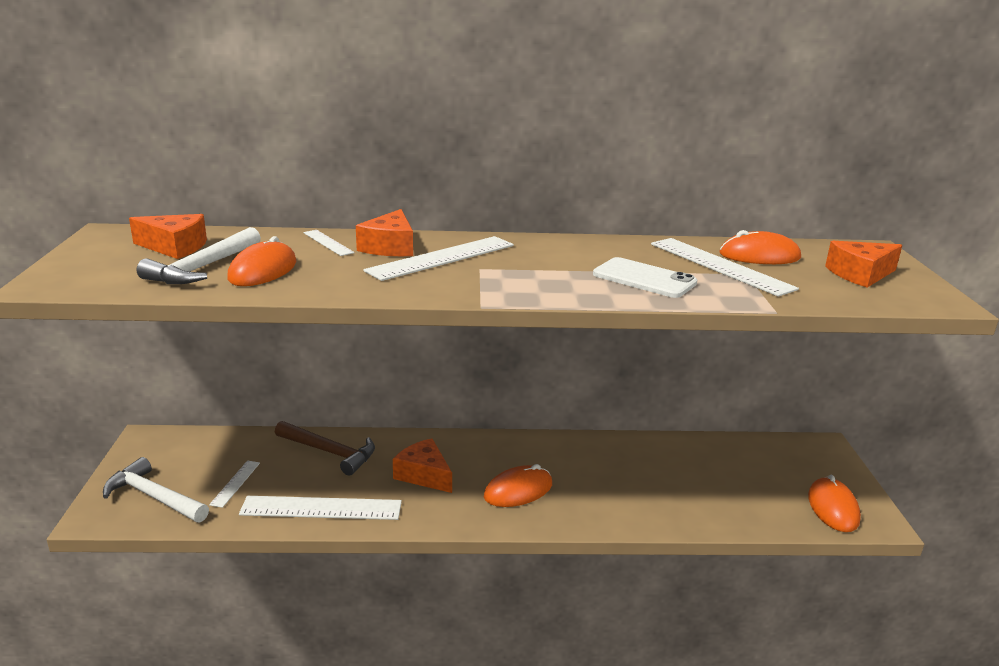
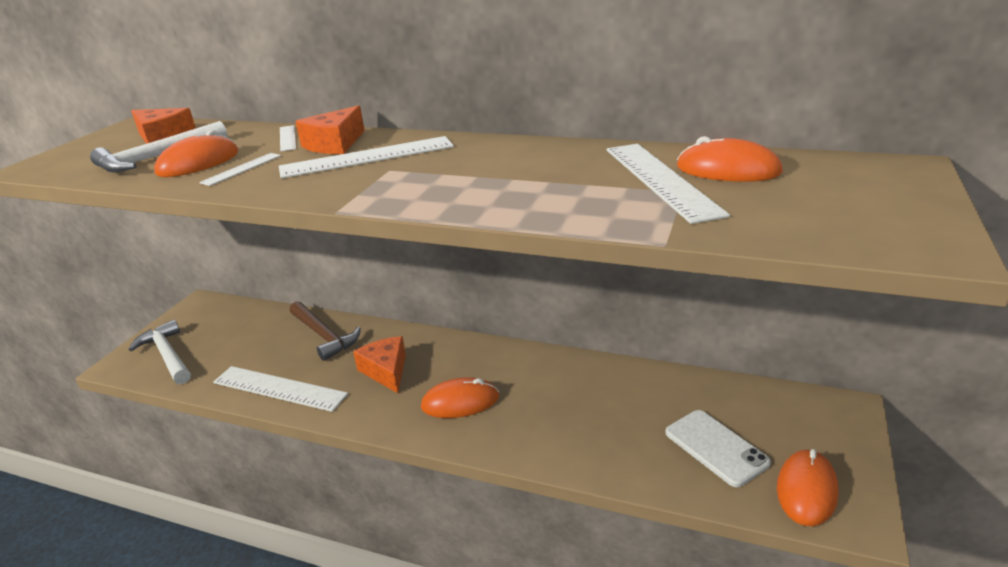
camera: 25 degrees right, 5 degrees up
(235, 483) = (232, 353): white ruler -> white ruler (241, 169)
(644, 279) = (548, 191): white phone -> white phone (716, 447)
(860, 274) = (846, 201): orange cheese -> none

